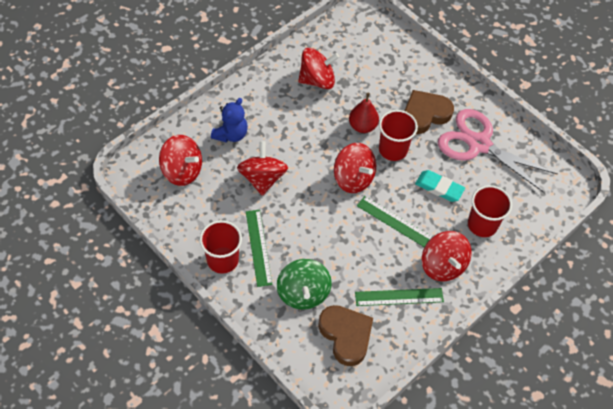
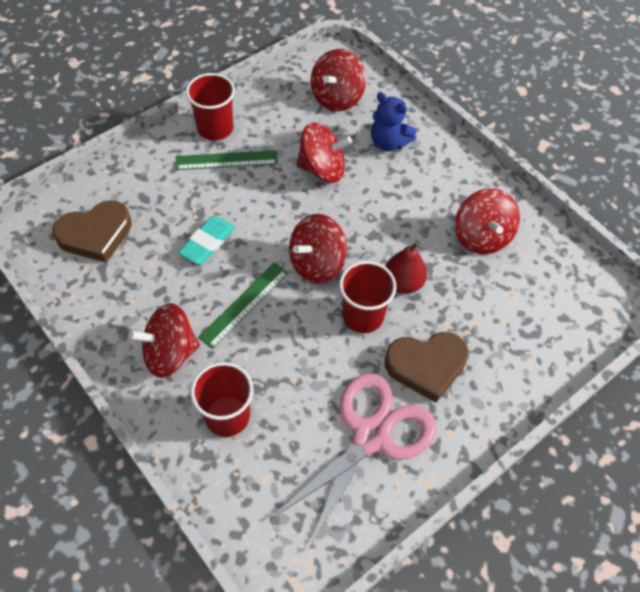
camera: 95 degrees right, 0 degrees up
(303, 293) = (159, 198): green spinning top -> none
(399, 297) = (133, 295): green ruler -> none
(425, 114) = (426, 366): brown heart -> brown heart turned 105 degrees clockwise
(439, 188) = (294, 367): turquoise eraser -> turquoise eraser (207, 242)

